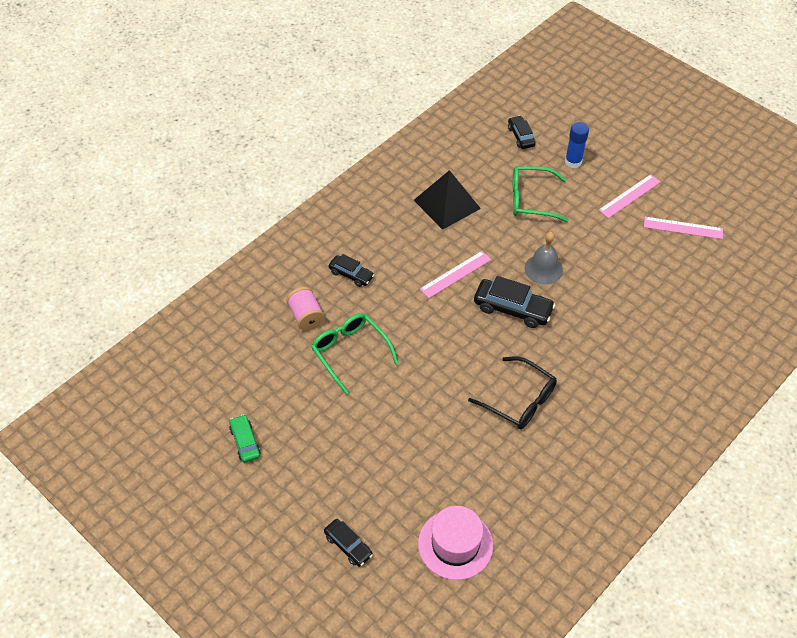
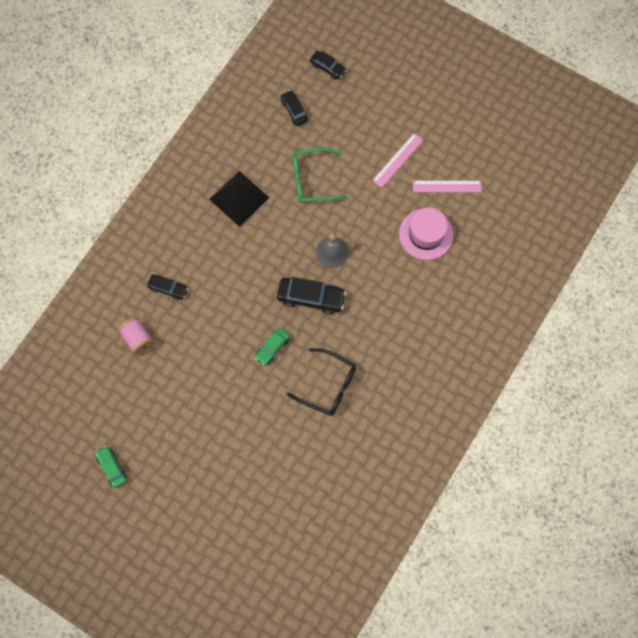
camera: 10 degrees left, 20 degrees up
(348, 545) = (212, 542): black car -> black car (328, 68)
(350, 352) = (181, 367): green glasses -> none
(455, 274) = (258, 271): pink ruler -> none
(455, 544) = (295, 524): pink hat -> pink hat (426, 234)
(459, 351) = (272, 348): none -> green car
(573, 162) = (344, 131): blue glue stick -> none

